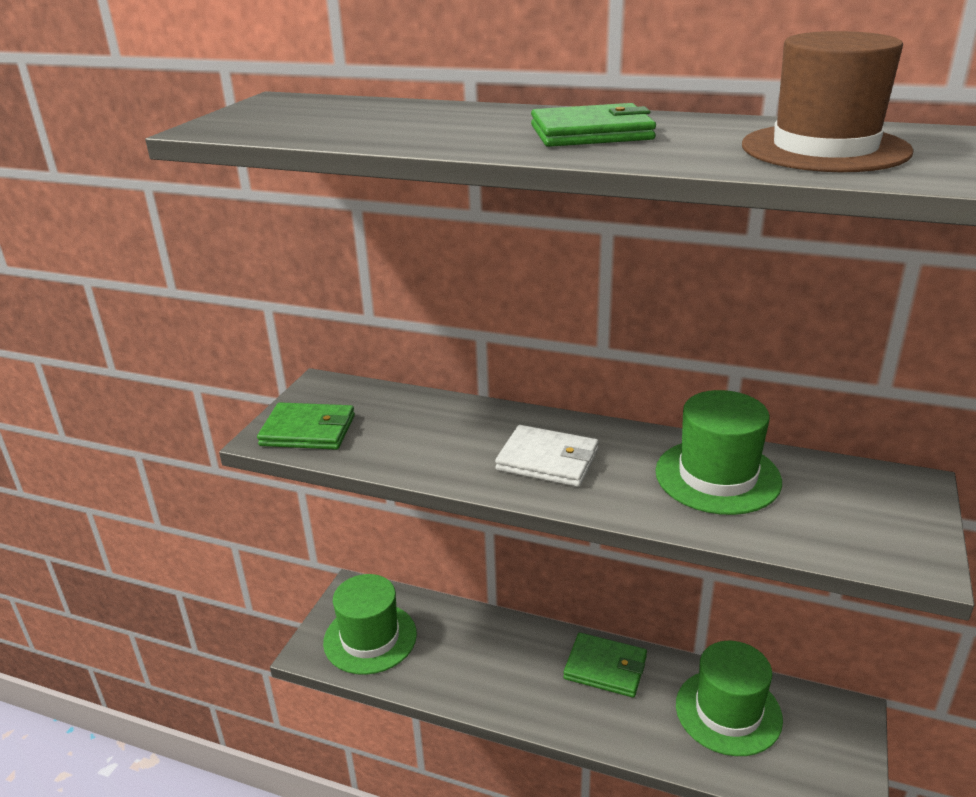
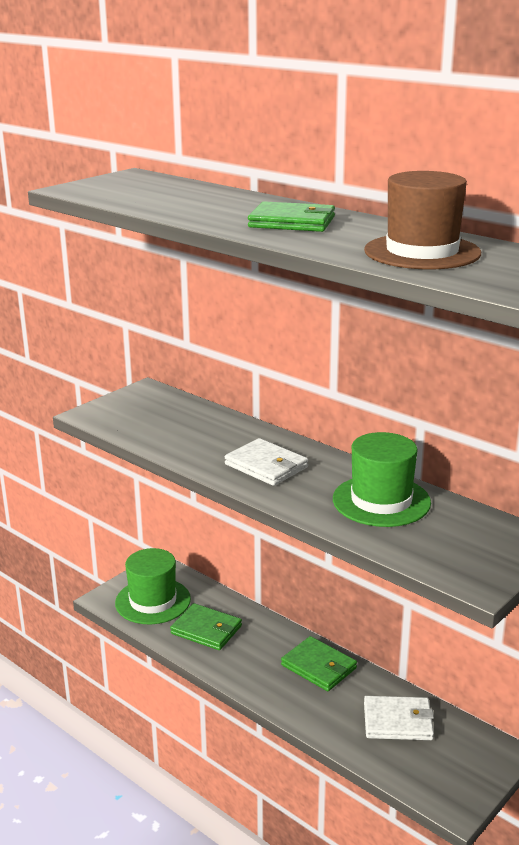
camera: 20 degrees right, 5 degrees down
(308, 431) = (117, 415): green wallet -> green wallet (206, 630)
(728, 711) = (398, 721): green hat -> white wallet

